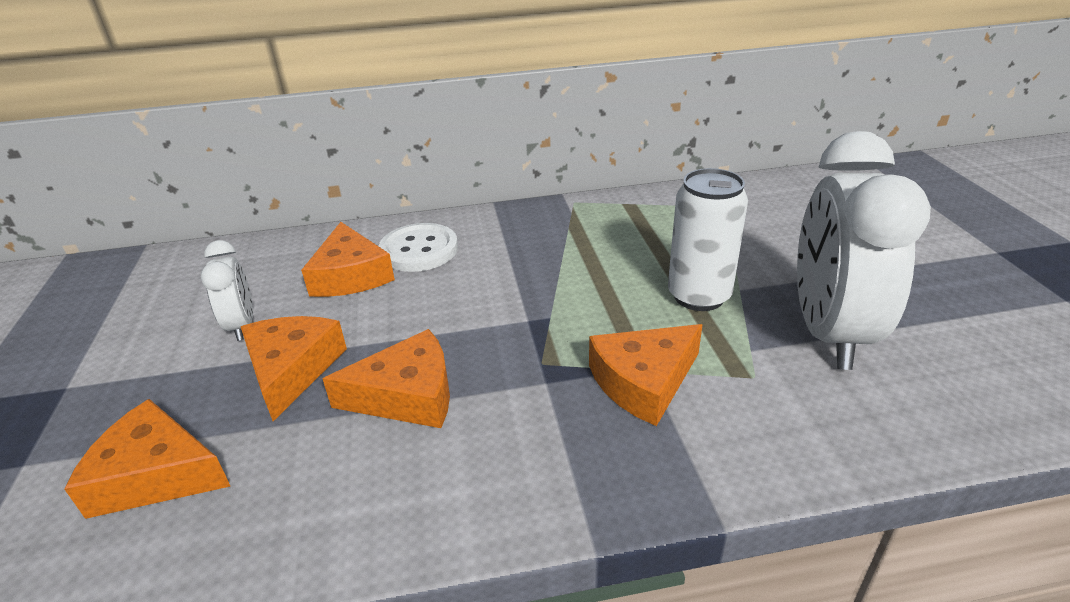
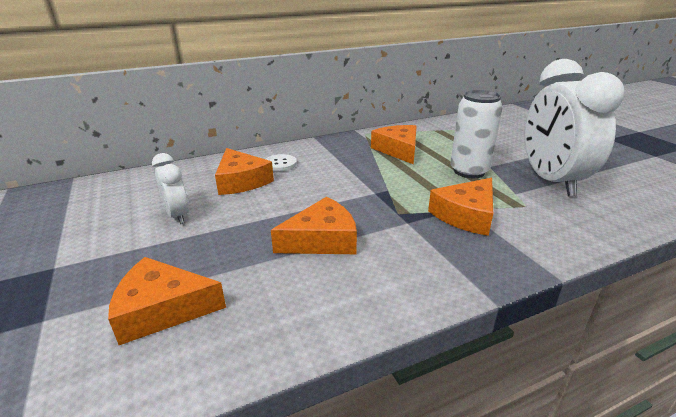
camera: 15 degrees left, 5 degrees down
(292, 369) = (231, 235): orange cheese -> orange cheese (398, 150)
(419, 250) = (280, 164): white button -> white button, size x0.63

